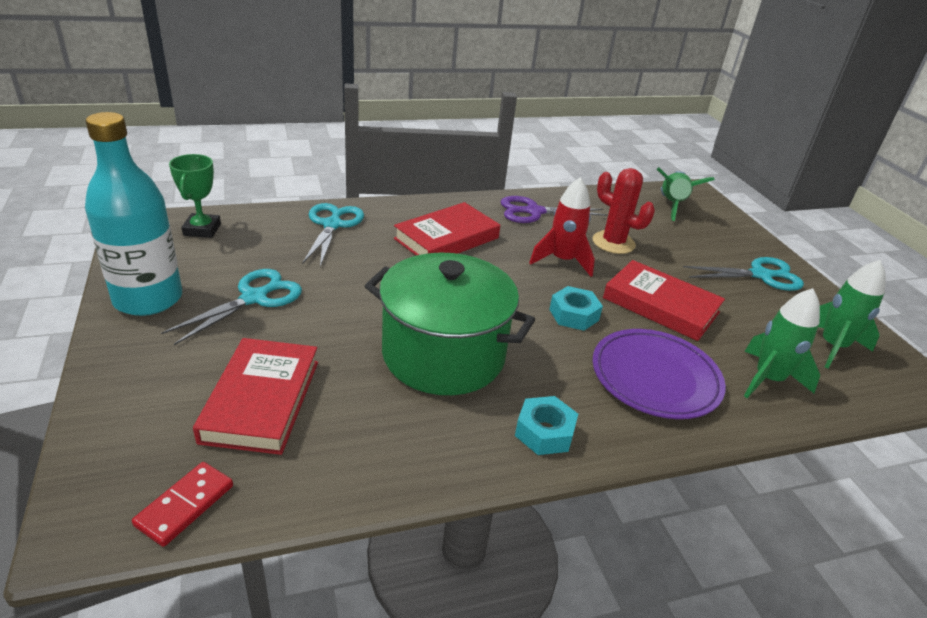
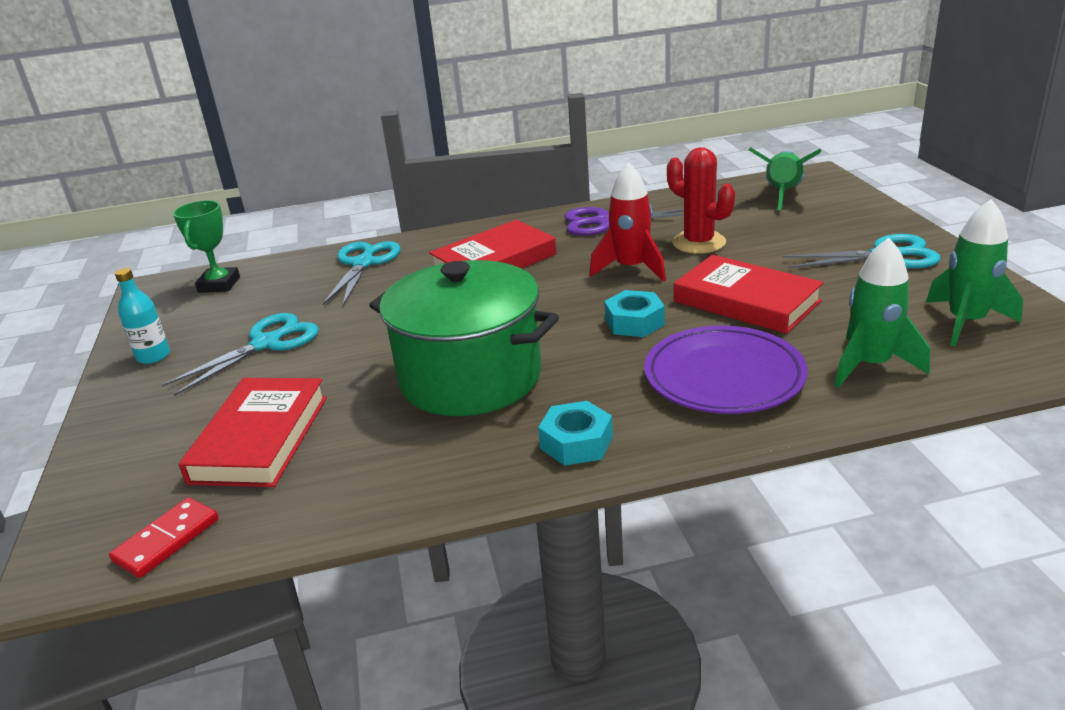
camera: 10 degrees right, 5 degrees down
(148, 299) = (153, 356): turquoise bottle -> turquoise bottle, size x0.46

